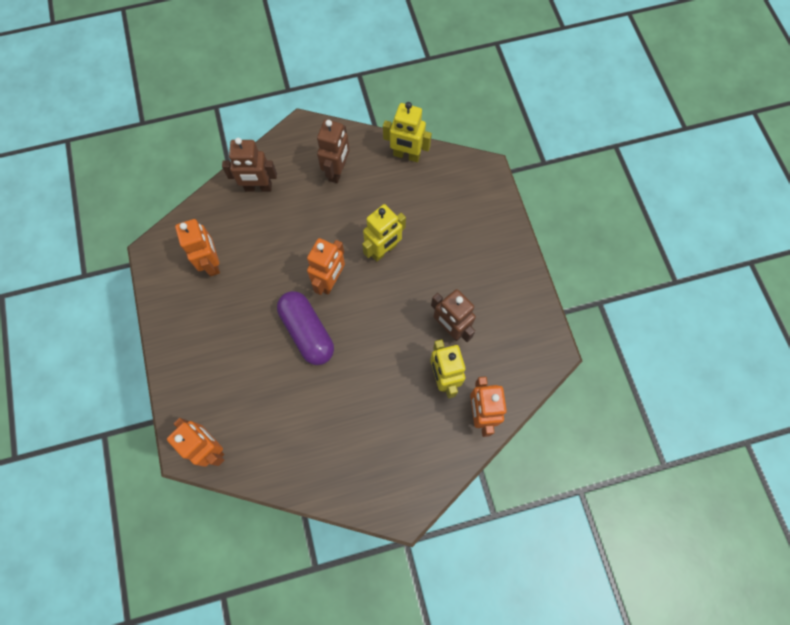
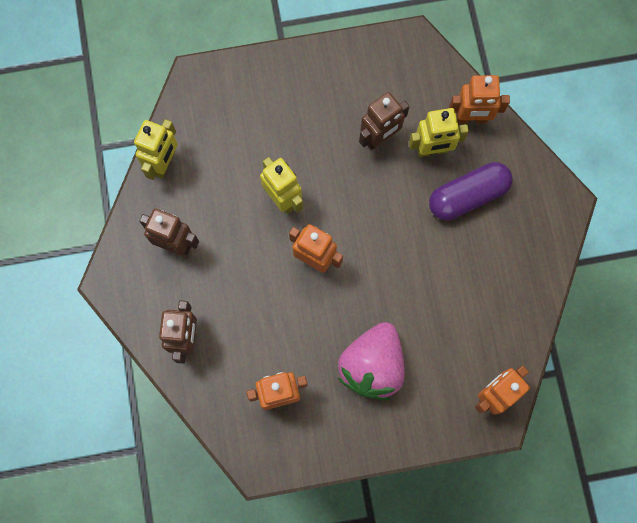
camera: 85 degrees left, 5 degrees up
(237, 336) = (372, 365): none -> pink strawberry
(307, 332) = (373, 287): purple capsule -> purple capsule (467, 196)

